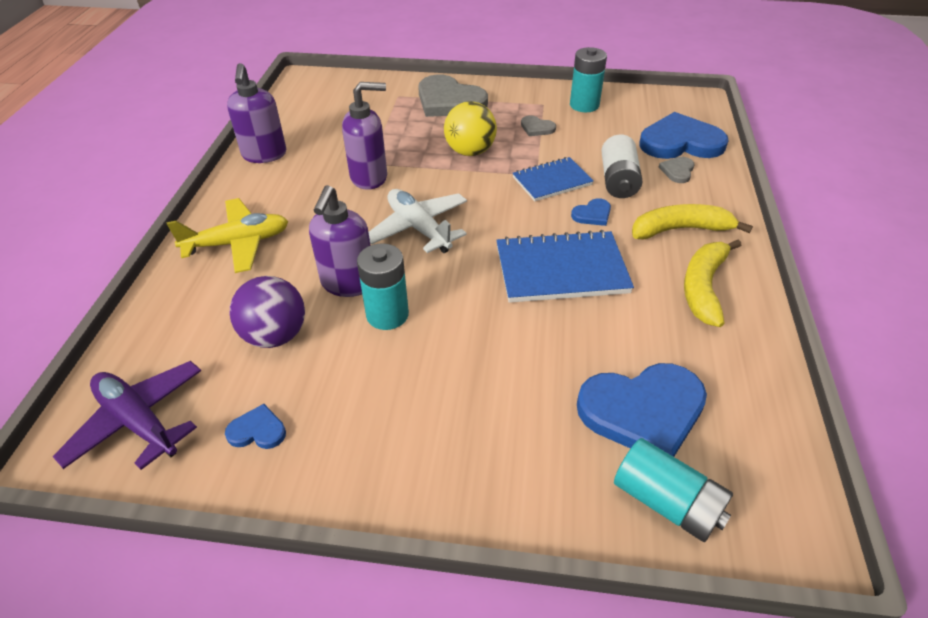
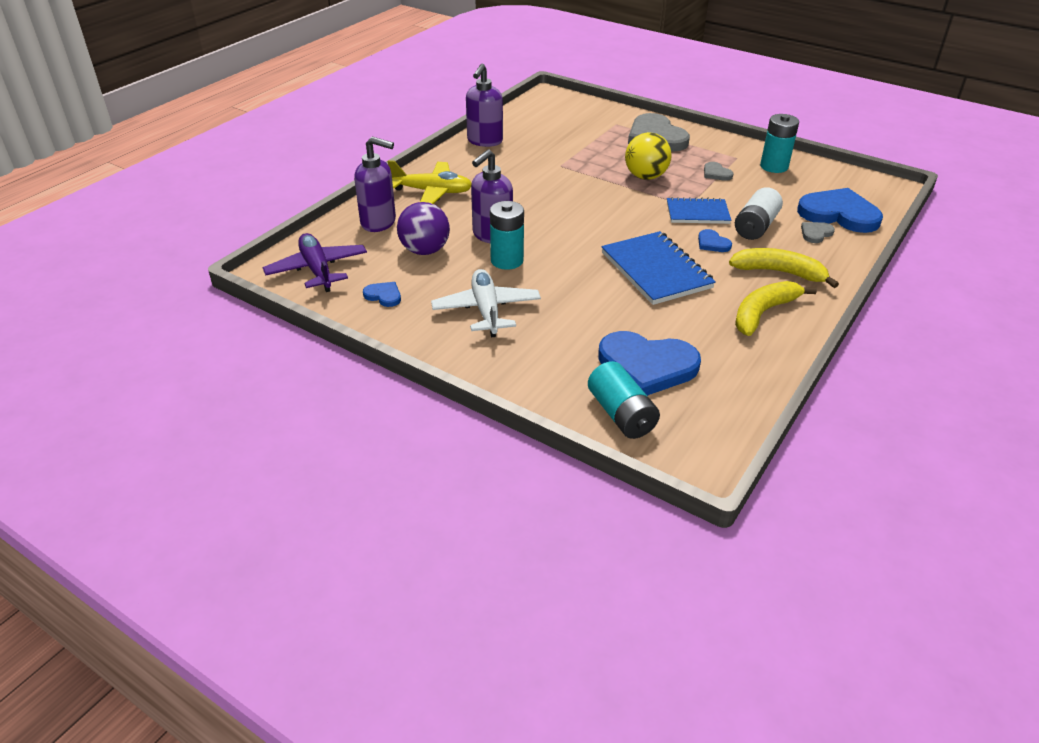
camera: 25 degrees right, 5 degrees down
(369, 177) = (553, 175): purple soap dispenser -> purple soap dispenser (379, 222)
(419, 228) = (566, 216): white plane -> white plane (486, 310)
(561, 270) = (656, 270): blue notebook -> blue notebook turned 45 degrees clockwise
(592, 214) = (712, 243): blue heart -> blue heart turned 60 degrees clockwise

